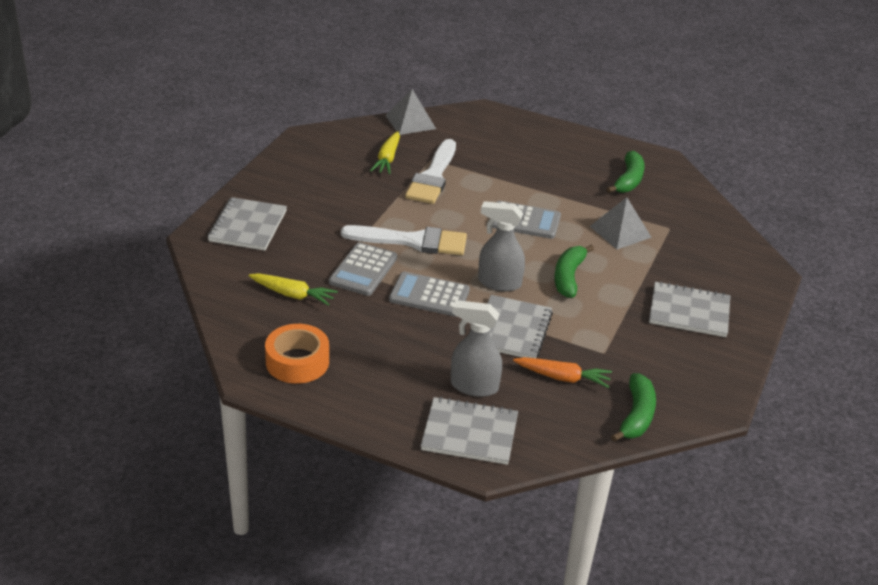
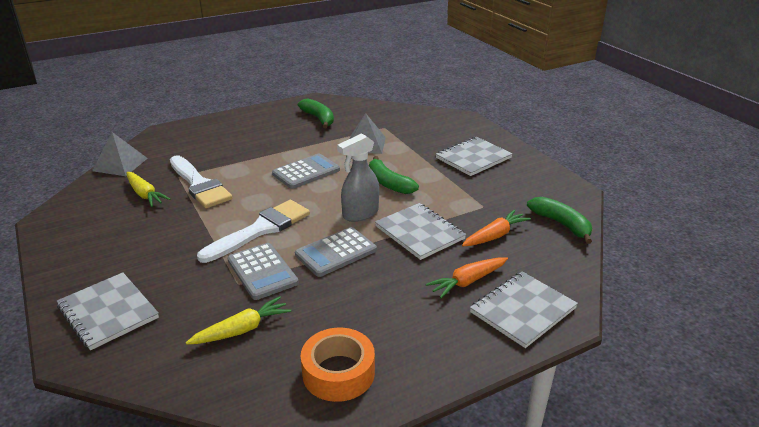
camera: 50 degrees left, 5 degrees down
(473, 386) = (468, 281): grey spray bottle -> orange carrot

